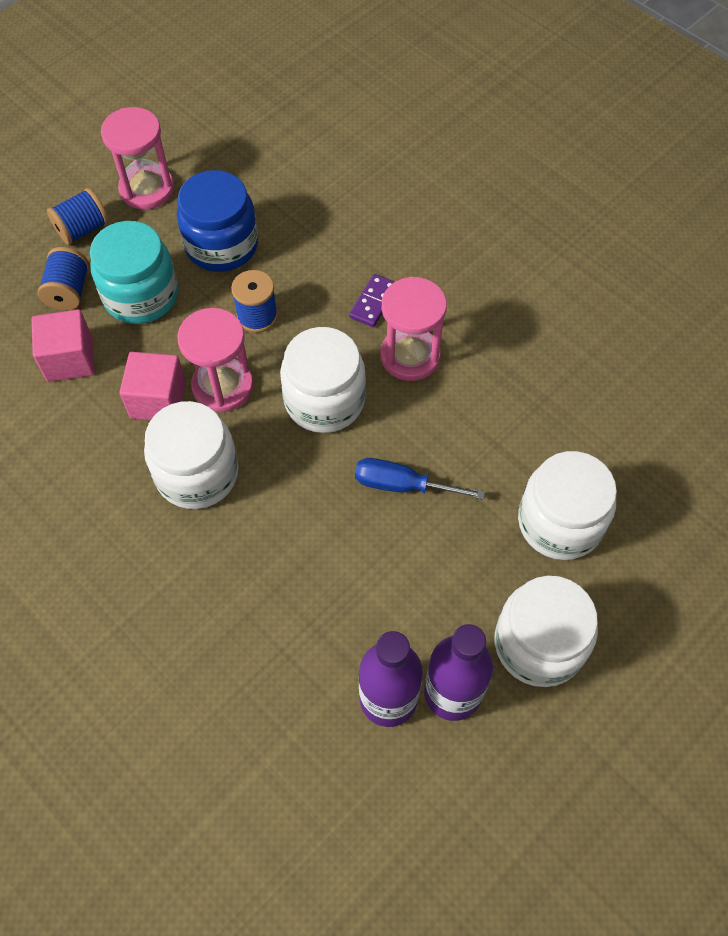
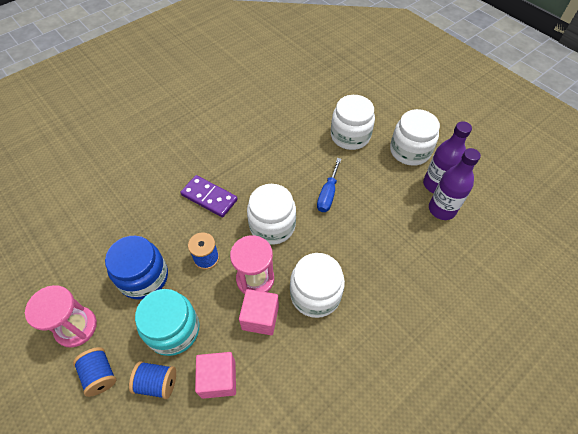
camera: 85 degrees left, 5 degrees down
(373, 302) = (209, 197): purple domino -> purple domino, size x1.59
(410, 356) = (249, 184): pink hourglass -> none

